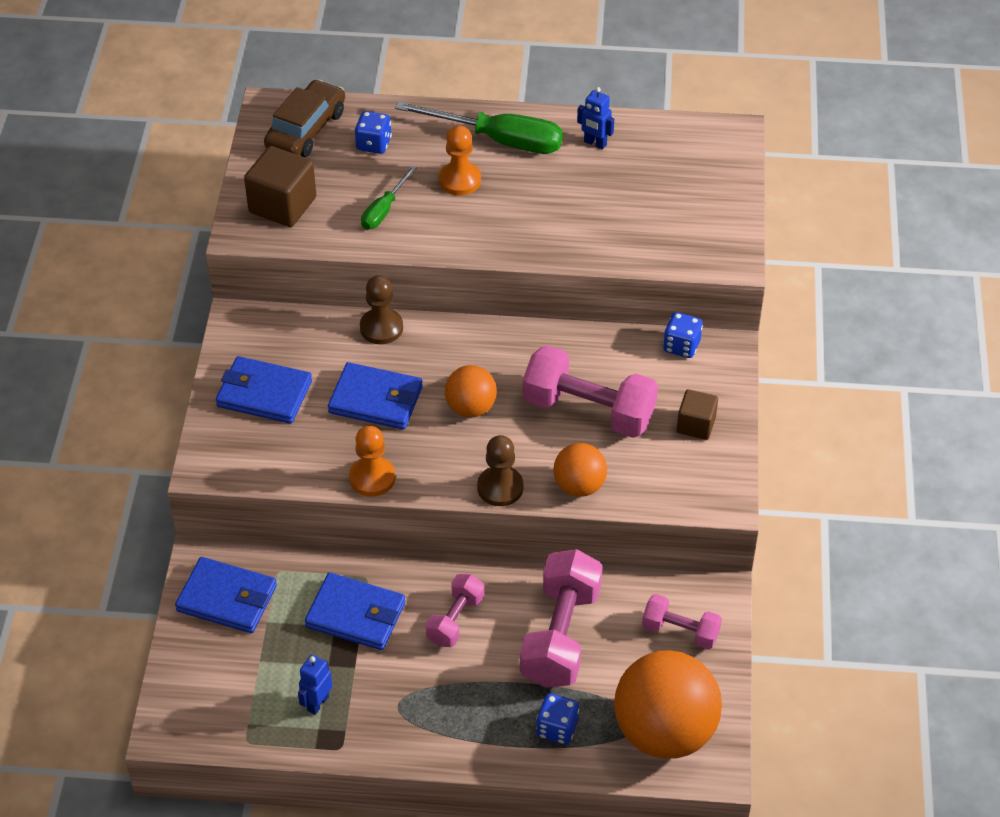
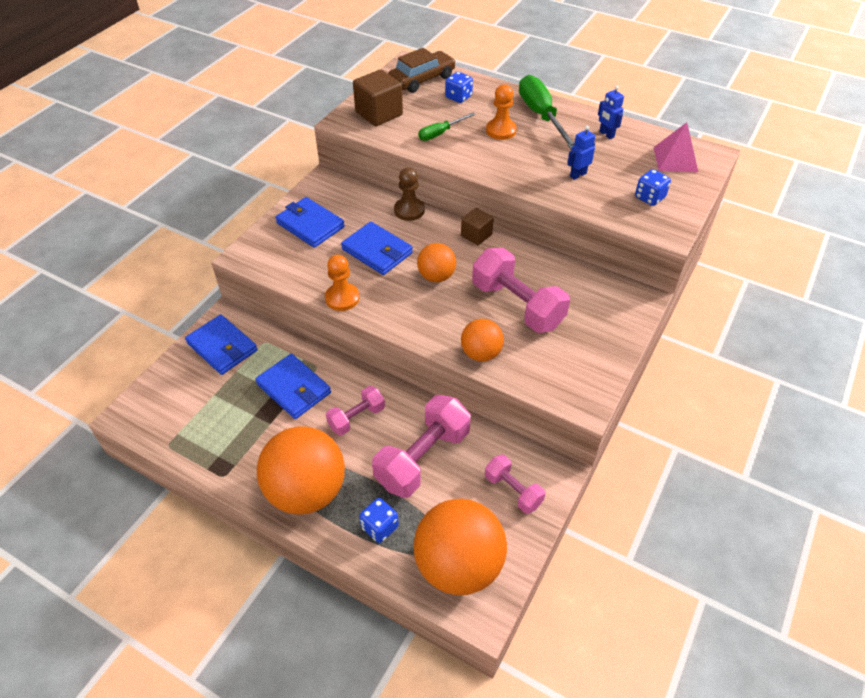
camera: 25 degrees right, 0 degrees up
(317, 703) = (229, 438): blue robot -> blue robot (578, 175)
(450, 724) = (306, 491): none -> orange ball
(499, 140) = (541, 116): green screwdriver -> green screwdriver turned 150 degrees counterclockwise
(500, 487) = (424, 334): brown pawn -> none
(681, 346) = (609, 285): blue dice -> blue dice (649, 197)
(695, 154) = (675, 159): none -> pink pyramid
(696, 425) = (591, 341): brown cube -> brown cube (476, 235)

